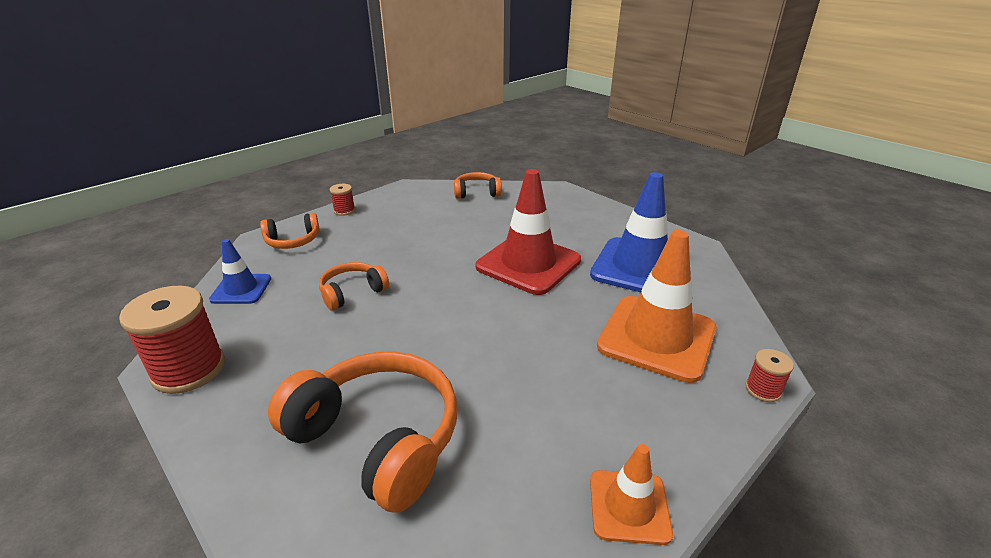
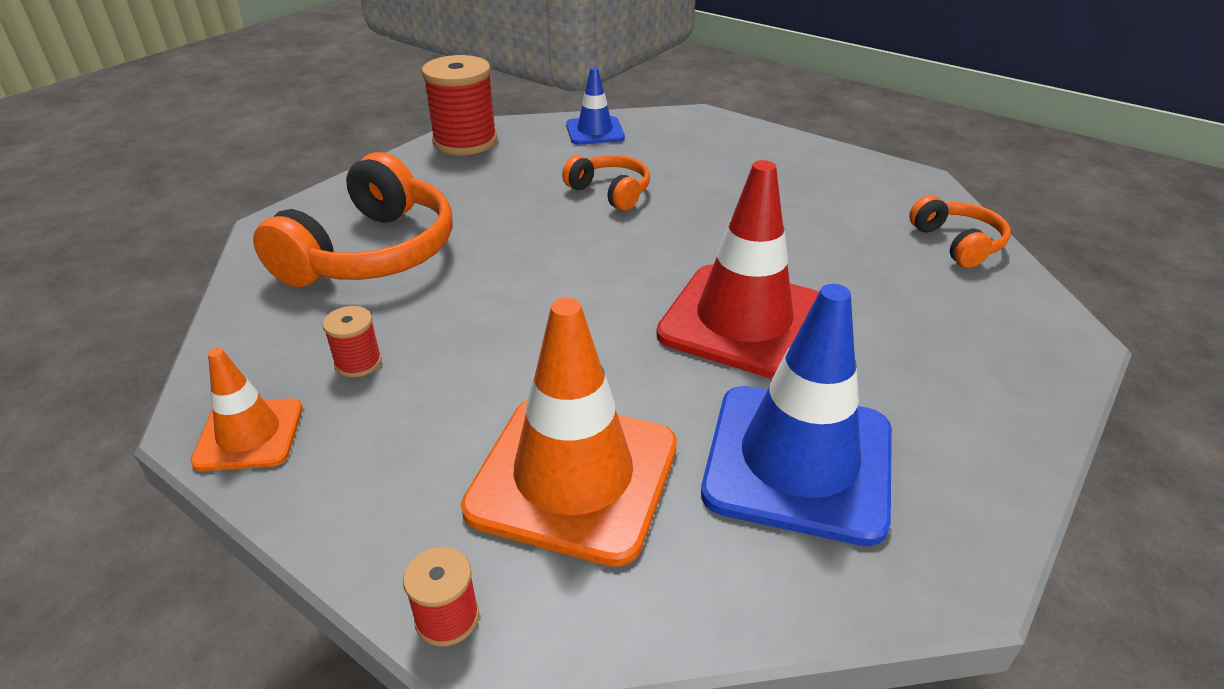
camera: 80 degrees right, 5 degrees up
(293, 241) = (705, 134): orange headphones -> none
(344, 211) = (803, 147): red spool -> red spool (358, 362)

